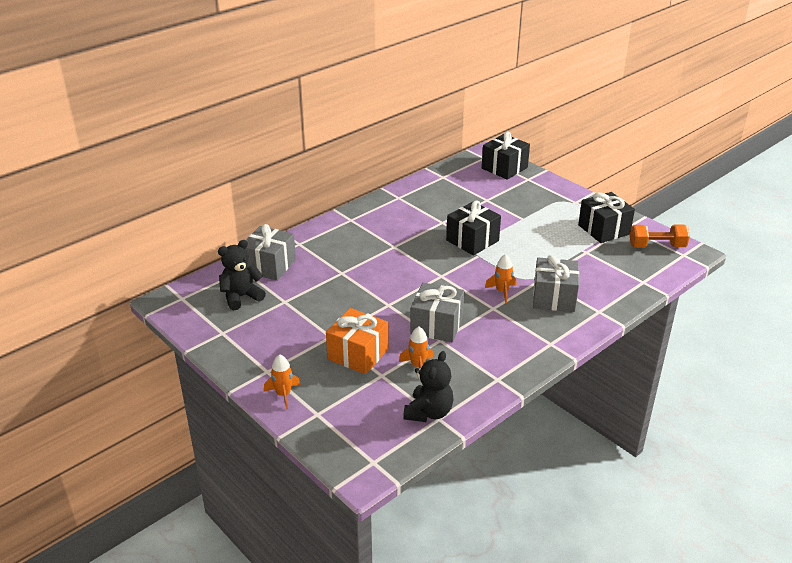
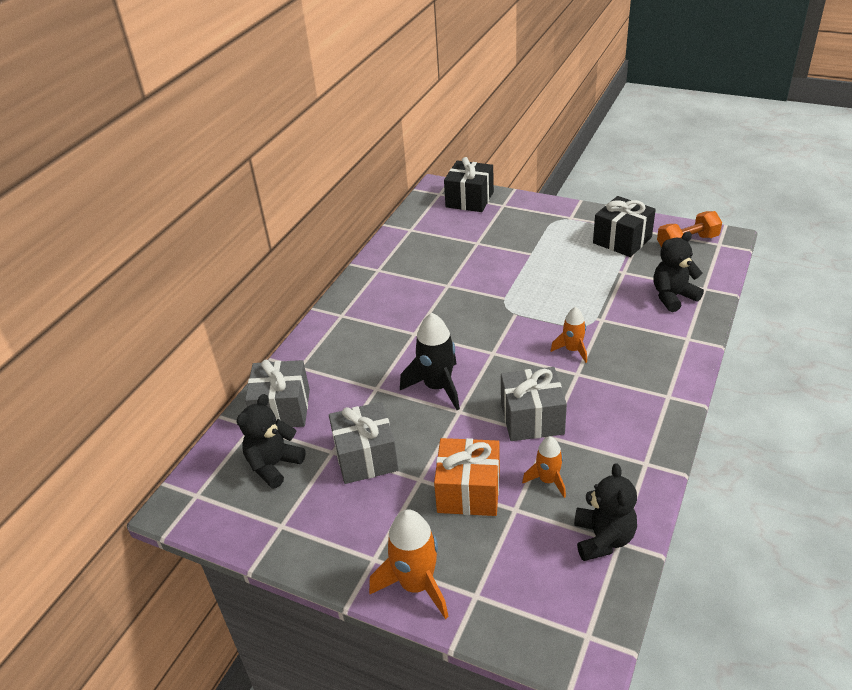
camera: 20 degrees left, 5 degrees up
(283, 394) = (416, 585): orange rocket -> orange rocket, size x1.67
(384, 285) = (437, 387): none -> black rocket
(472, 240) = (496, 297): black gift -> none
(554, 297) = (631, 338): grey gift -> grey gift (366, 457)
(612, 280) = (673, 296): none -> black teddy bear

